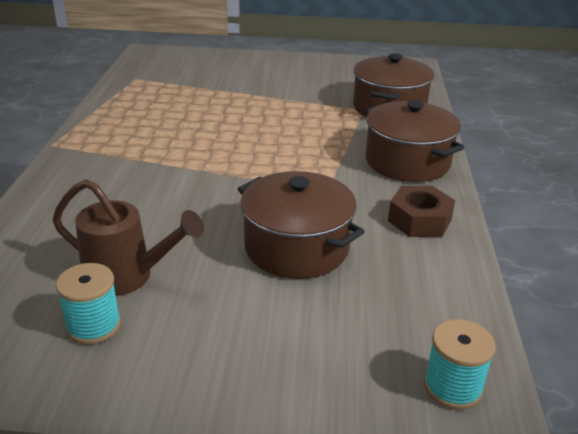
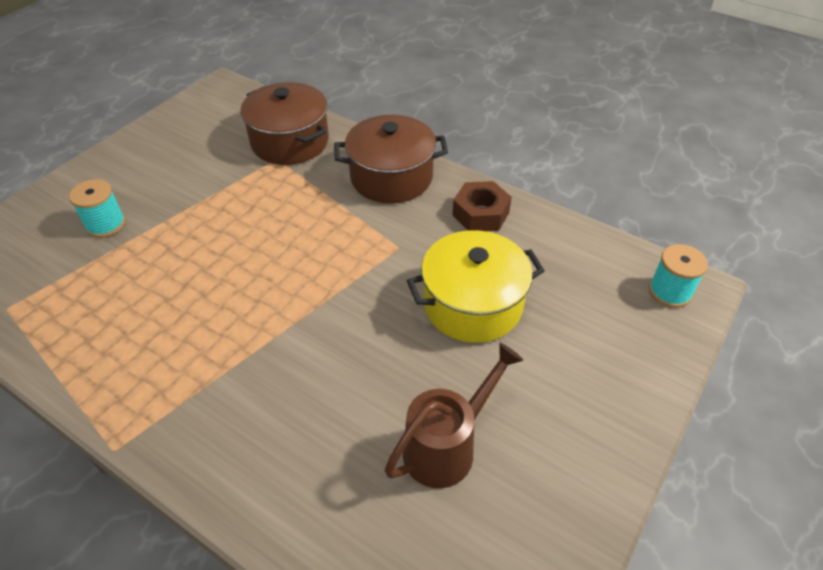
camera: 60 degrees left, 15 degrees up
(93, 326) = (508, 495): turquoise spool -> turquoise spool (106, 224)
(296, 247) = (472, 304): brown pot -> yellow pot

